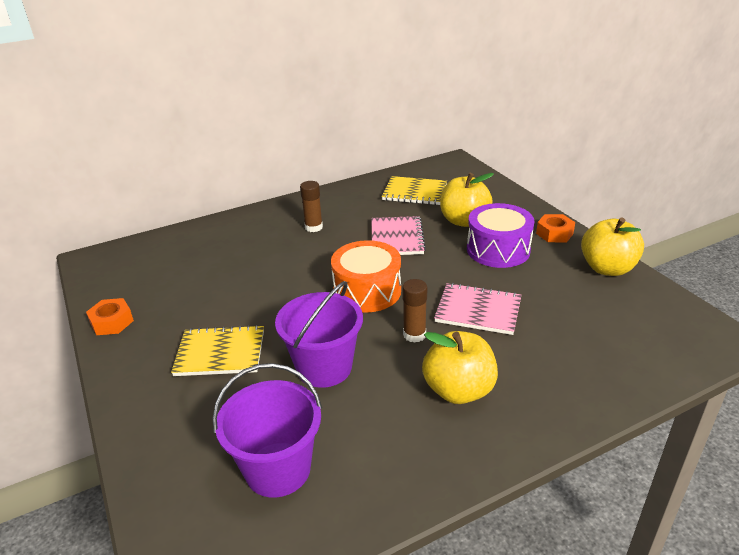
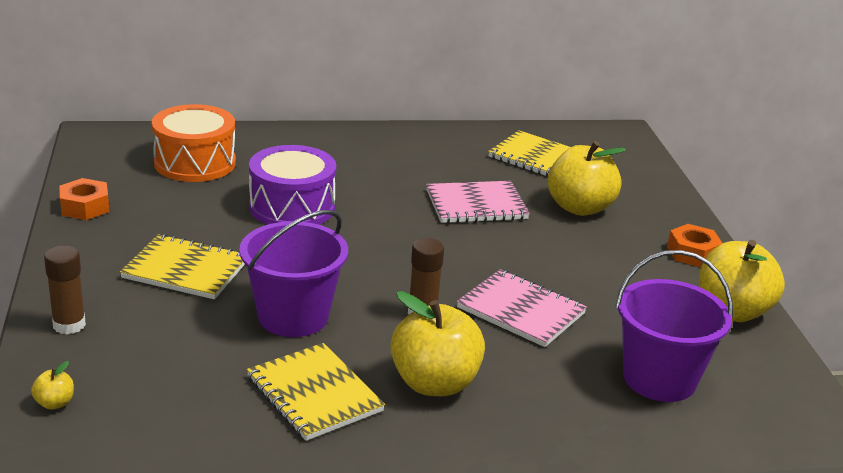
camera: 15 degrees right, 5 degrees down
(177, 515) = (55, 403): none -> yellow apple
(278, 469) = (181, 395): purple bucket -> purple bucket (659, 379)
(313, 227) = (379, 166): brown glue stick -> brown glue stick (69, 325)
(367, 291) = (397, 253): orange drum -> orange drum (195, 163)
(379, 431) = (314, 394): none -> yellow notebook
(396, 238) = (476, 205): pink notebook -> pink notebook turned 60 degrees clockwise
(498, 250) = (600, 252): purple drum -> purple drum (292, 207)

